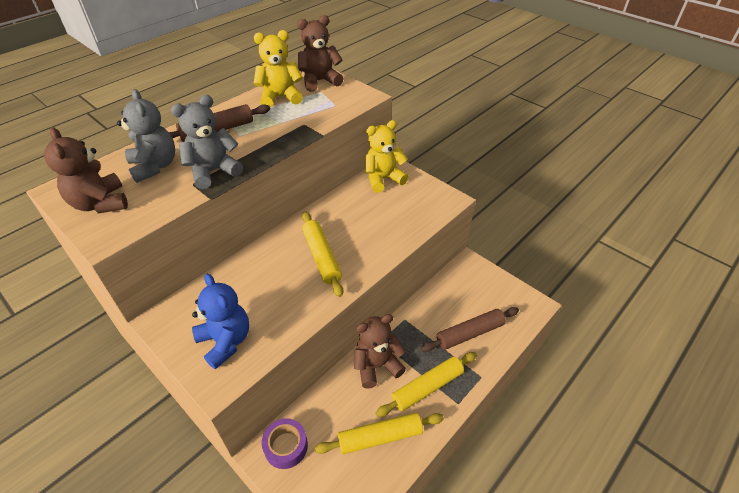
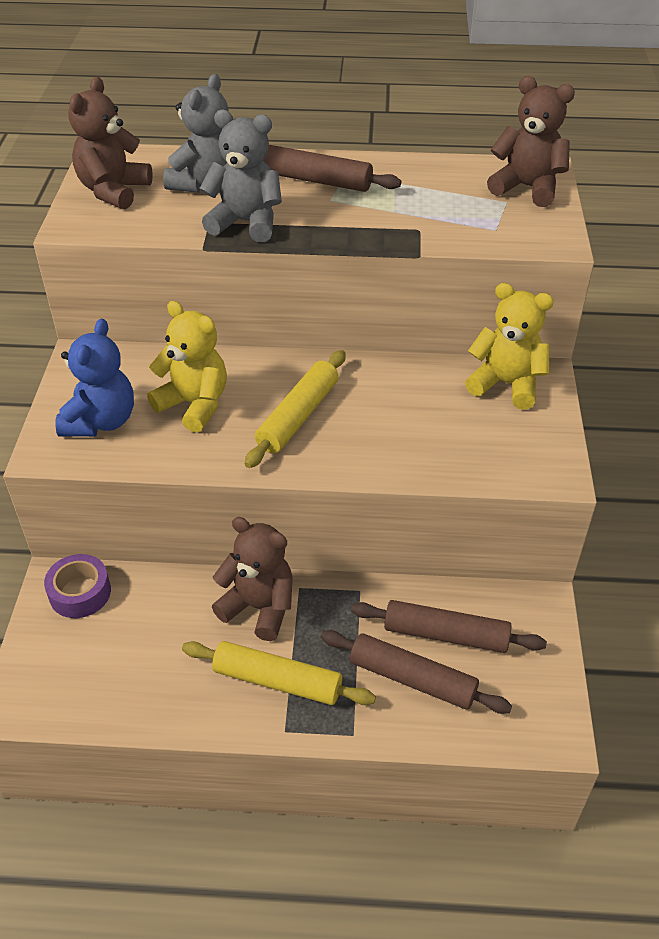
camera: 50 degrees right, 0 degrees up
(280, 97) = (444, 181): yellow teddy bear -> yellow teddy bear (194, 404)
(380, 437) = (164, 674): yellow rolling pin -> none
(456, 305) = (446, 635): none -> brown rolling pin

